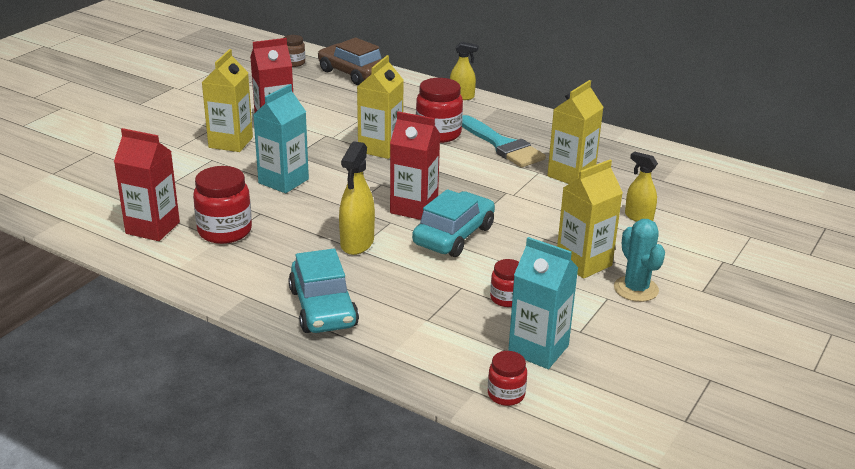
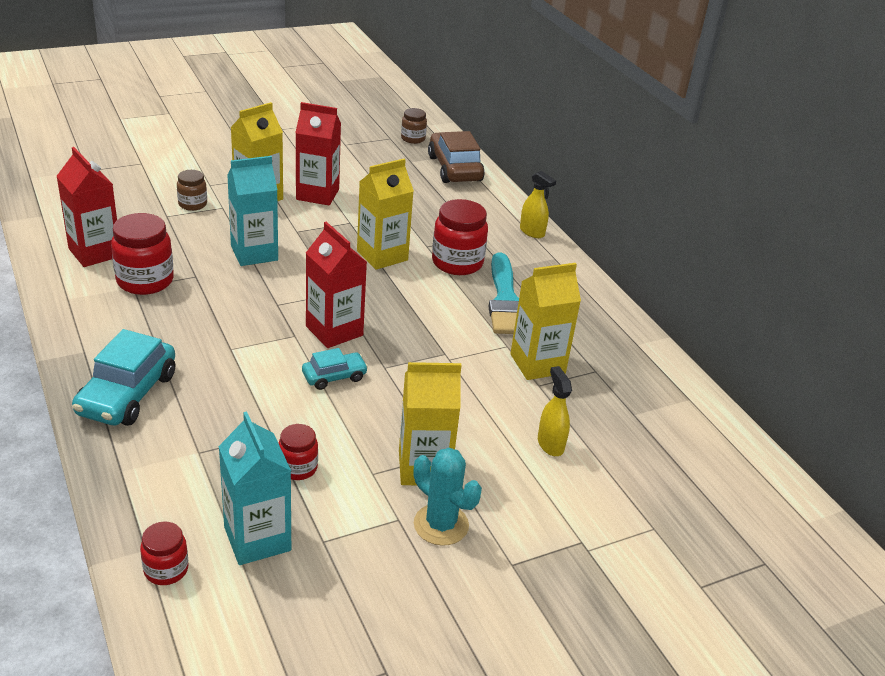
camera: 30 degrees right, 5 degrees up
(184, 166) = (192, 204): none -> brown jar
(357, 243) = (237, 344): yellow spray bottle -> none
(453, 235) = (334, 376): turquoise car -> turquoise car, size x0.55
(636, 289) = (441, 525): turquoise cactus -> turquoise cactus turned 60 degrees counterclockwise

